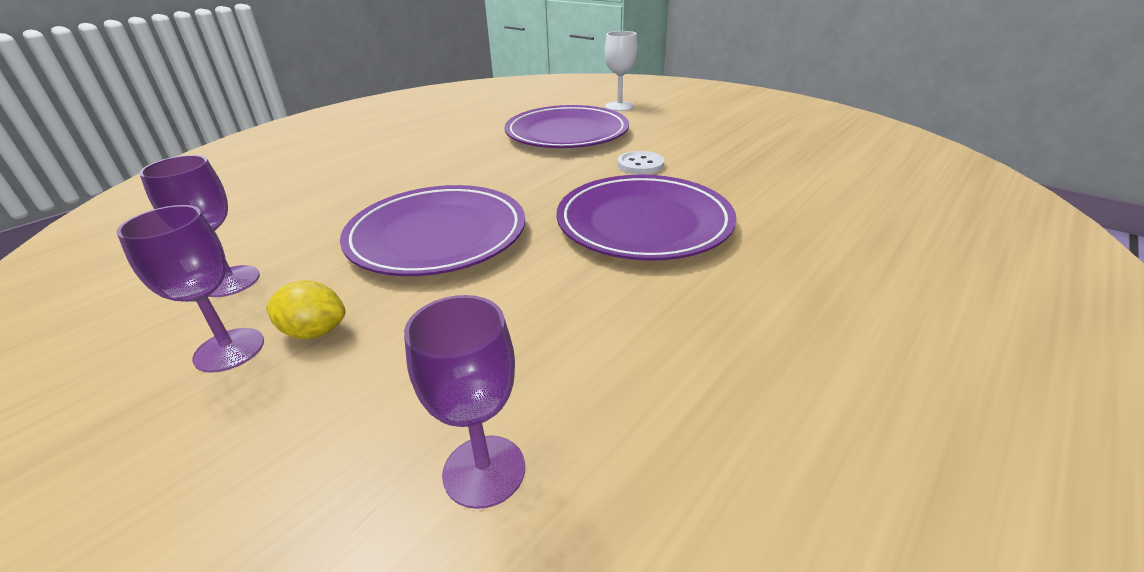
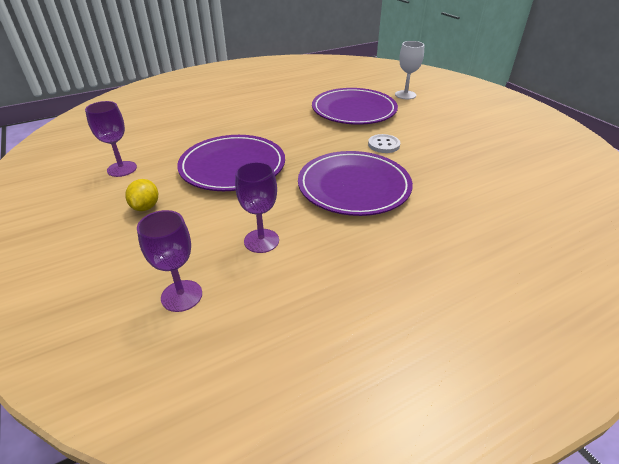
camera: 20 degrees right, 5 degrees up
(229, 350) = (106, 206): purple goblet -> purple goblet (261, 241)
(314, 332) = (146, 207): yellow lemon -> yellow lemon turned 60 degrees clockwise

